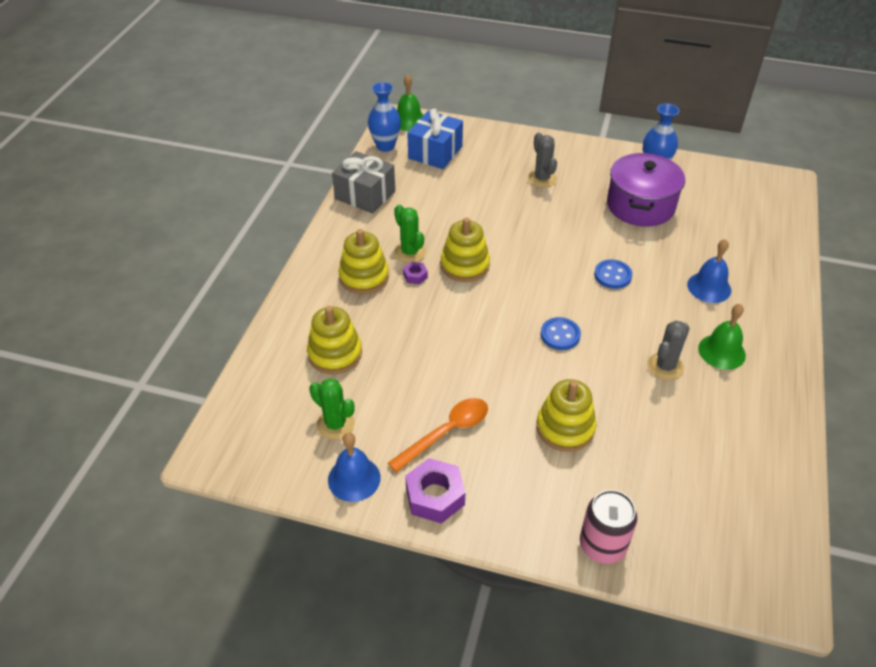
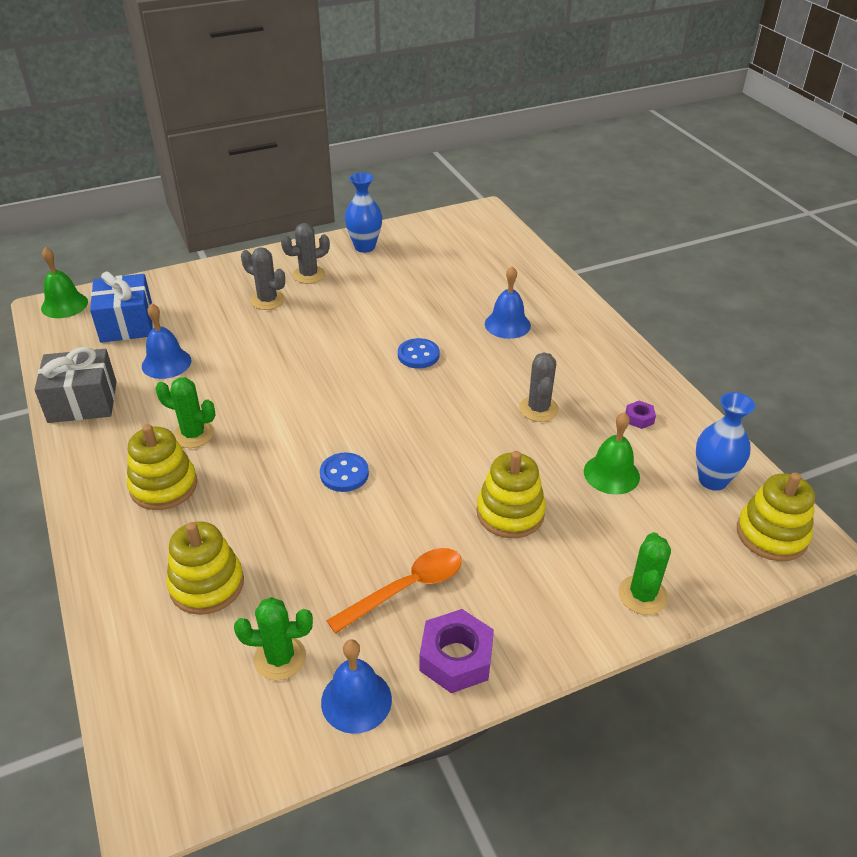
camera: 40 degrees left, 5 degrees down
(385, 146) = (60, 342): blue vase -> blue vase (712, 480)
(415, 276) = (223, 455): purple nut -> purple nut (639, 418)
(435, 193) = (166, 363): none -> blue bell
(446, 432) = (406, 588): orange spoon -> orange spoon turned 45 degrees clockwise
(465, 265) = (267, 417): yellow stacking toy -> yellow stacking toy (771, 534)
(560, 335) = (423, 432): blue button -> blue button (344, 474)
(590, 172) = (308, 275): none -> grey cactus
(602, 545) = (642, 595): pink can -> green cactus
(640, 205) = (383, 283): purple pot -> none
(721, 351) = (569, 372): green bell -> green bell (611, 474)

